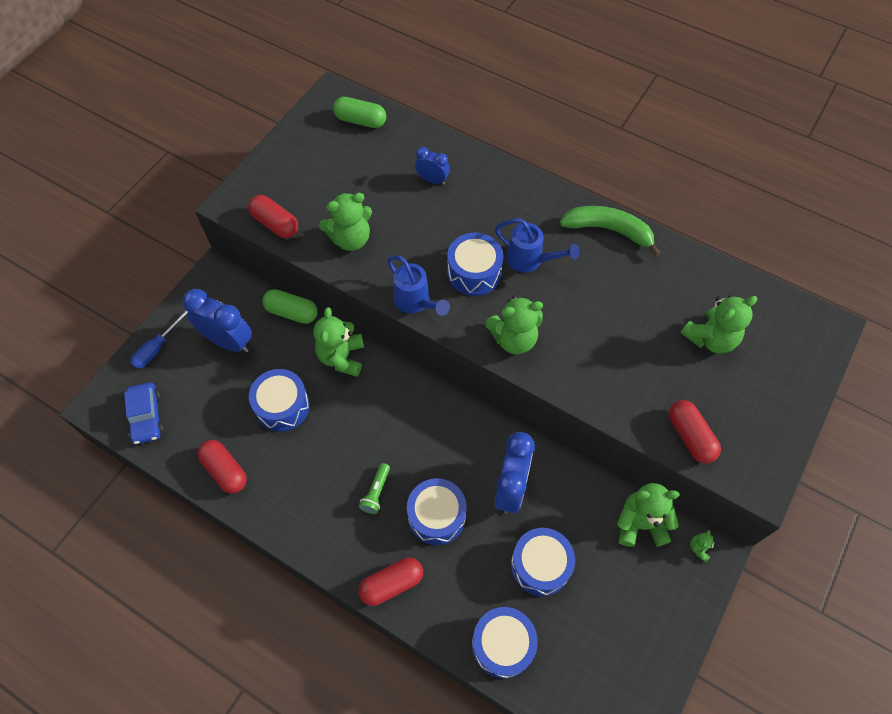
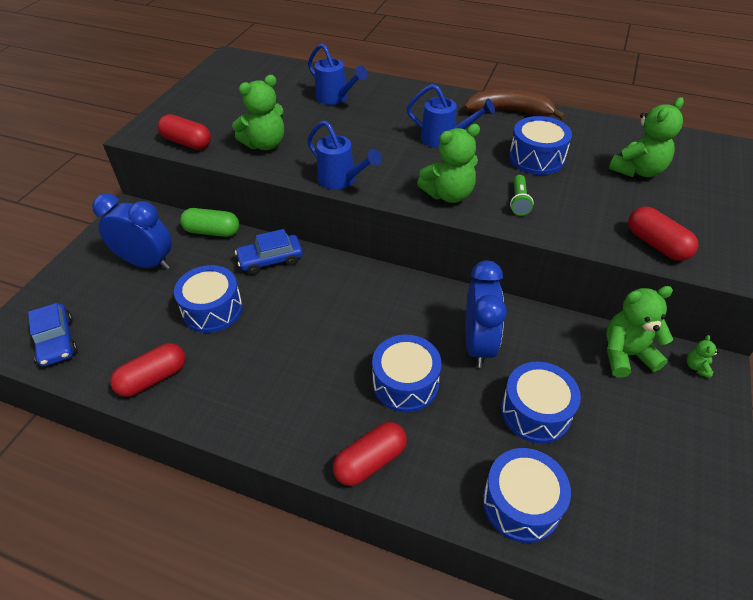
camera: 10 degrees left, 15 degrees down
(157, 347) = (68, 279): blue screwdriver -> none
(225, 470) = (153, 378): red capsule -> red capsule turned 75 degrees counterclockwise
(342, 357) = (270, 260): green teddy bear -> blue car
(360, 121) = (259, 70): green capsule -> none
(376, 492) = (331, 372): green flashlight -> green flashlight (519, 201)
(432, 180) = (335, 98): blue clock -> blue watering can
(474, 272) = (393, 153): blue drum -> blue drum (536, 158)
(609, 230) = (509, 112): green banana -> brown banana

